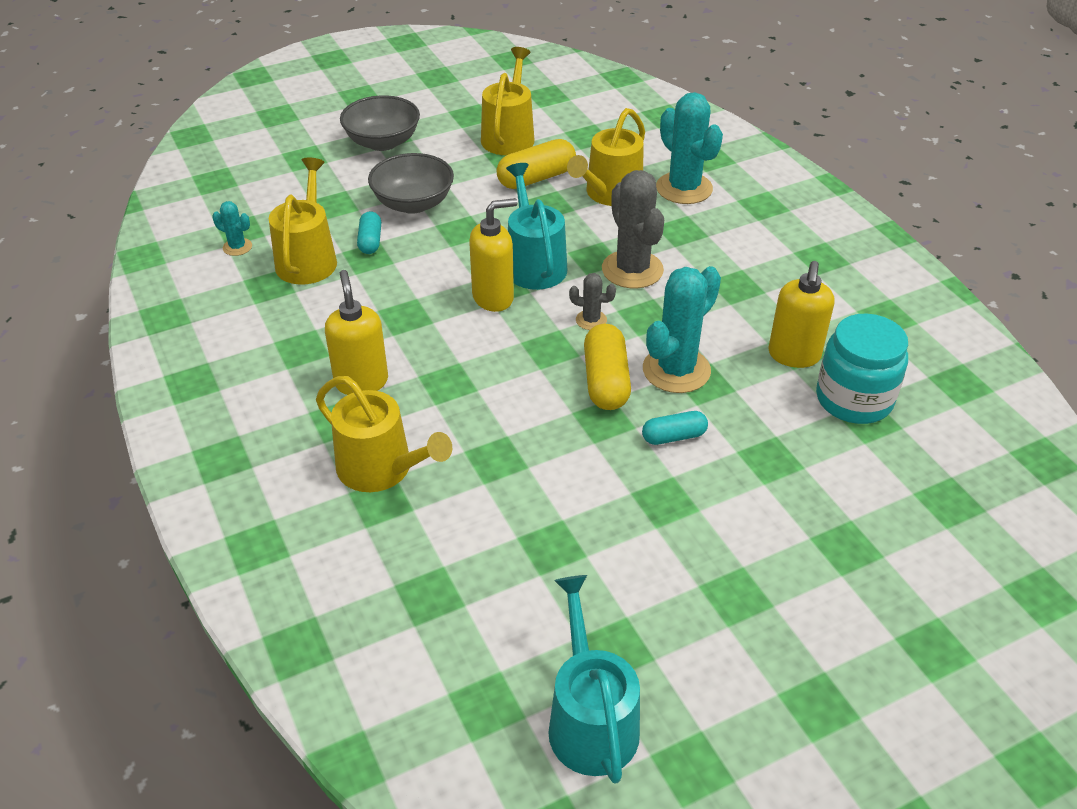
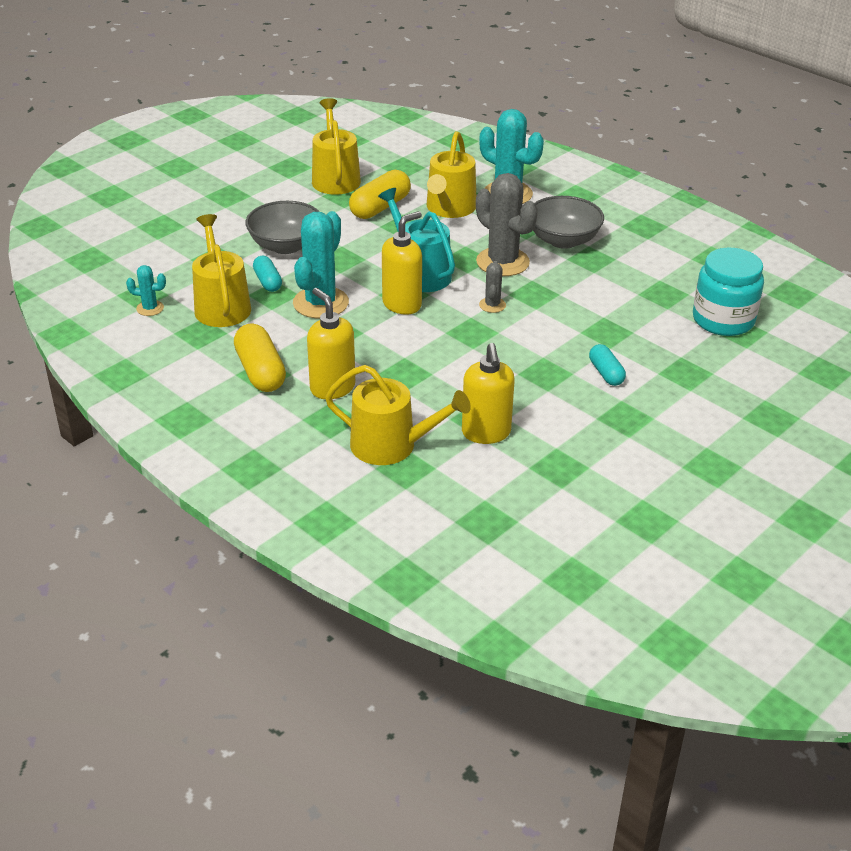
camera: 20 degrees left, 5 degrees down
(382, 142) = (225, 201): grey bowl -> grey bowl (563, 240)
(590, 720) = (656, 569): turquoise watering can -> none
(591, 320) = (492, 305): grey cactus -> grey cactus turned 75 degrees counterclockwise
(606, 381) = (531, 346): yellow capsule -> yellow capsule (260, 371)
(673, 436) = (606, 373): turquoise capsule -> turquoise capsule turned 75 degrees counterclockwise
(676, 370) = (580, 327): turquoise cactus -> turquoise cactus (320, 303)
(794, 355) = (663, 299): yellow soap dispenser -> yellow soap dispenser (486, 433)

